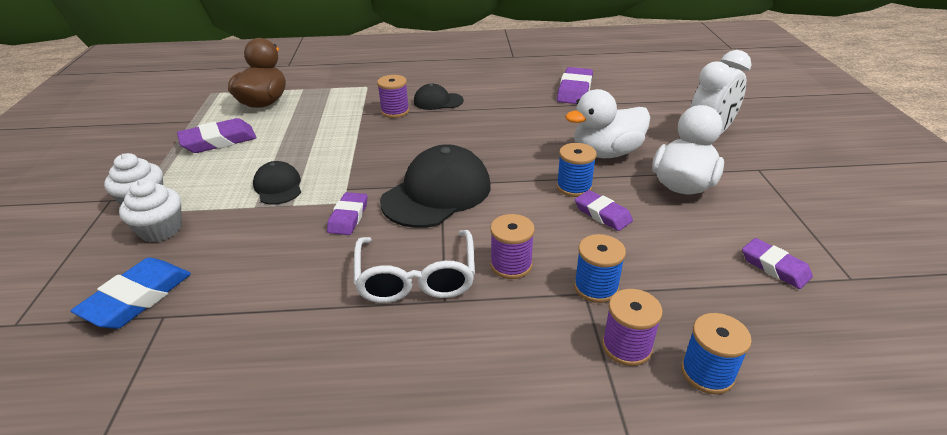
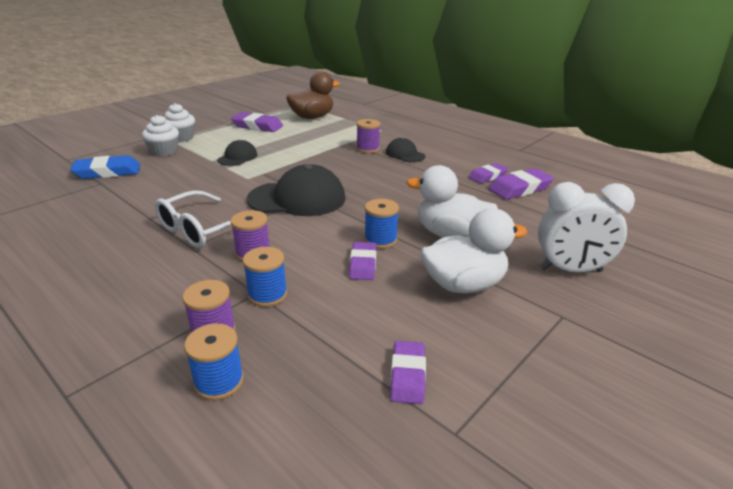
camera: 45 degrees right, 5 degrees down
(348, 217) = (235, 186): purple eraser -> purple eraser (487, 176)

